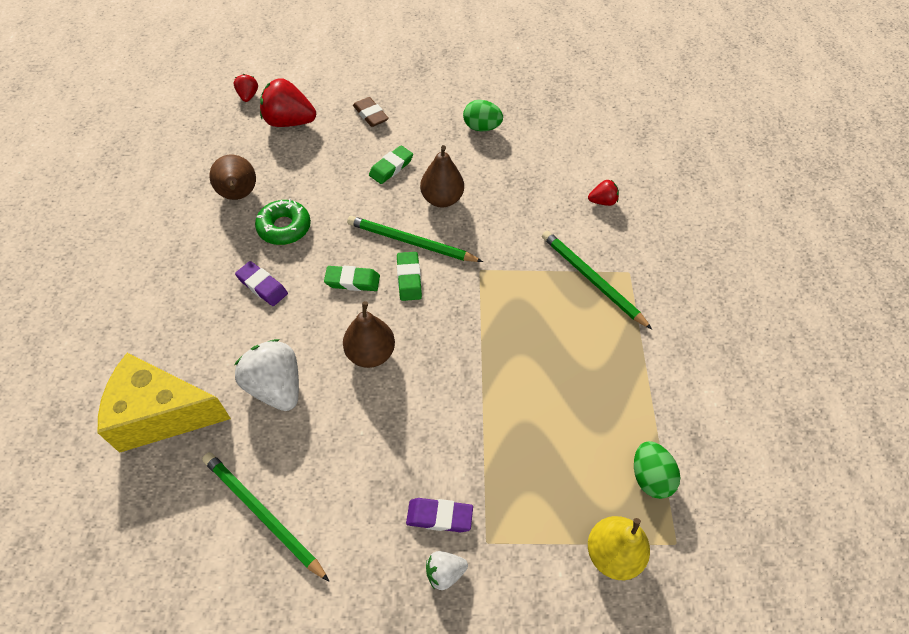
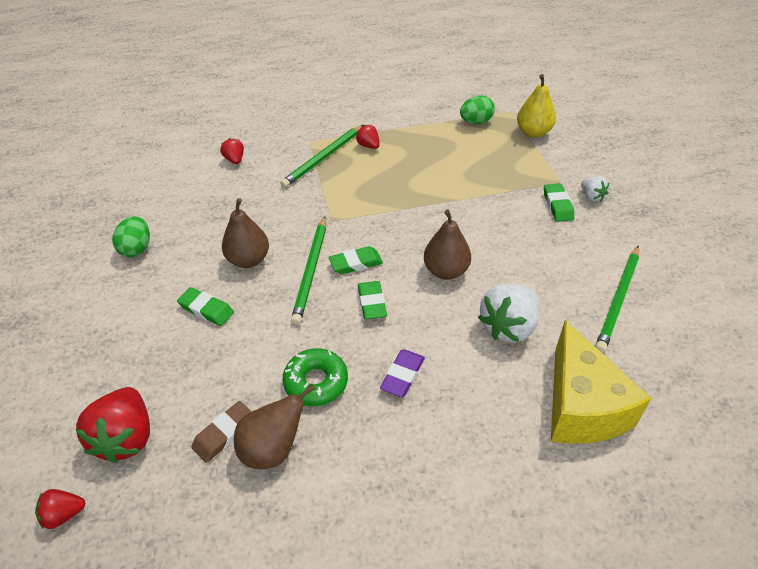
camera: 100 degrees left, 10 degrees down
(370, 115) = (113, 350): brown eraser -> brown eraser (224, 434)
(439, 516) = (557, 205): purple eraser -> green eraser
(609, 330) = (368, 146): none -> red strawberry

